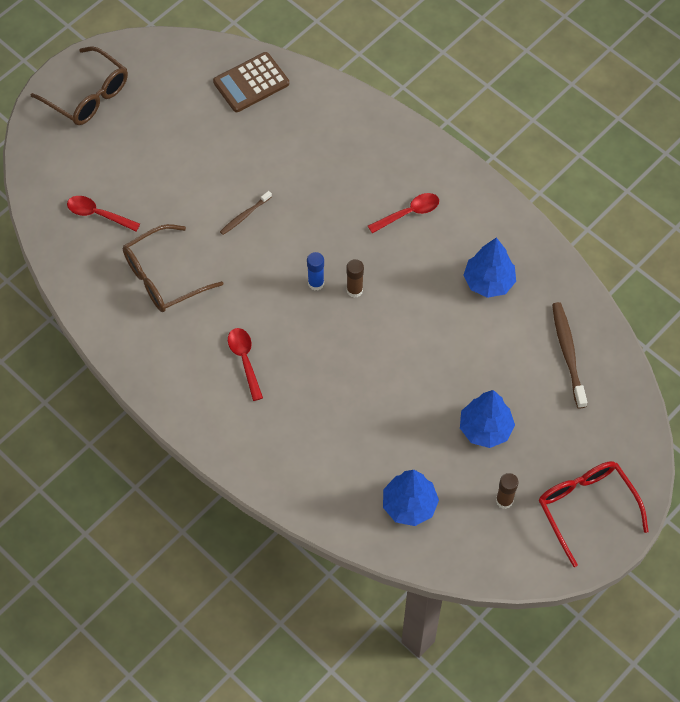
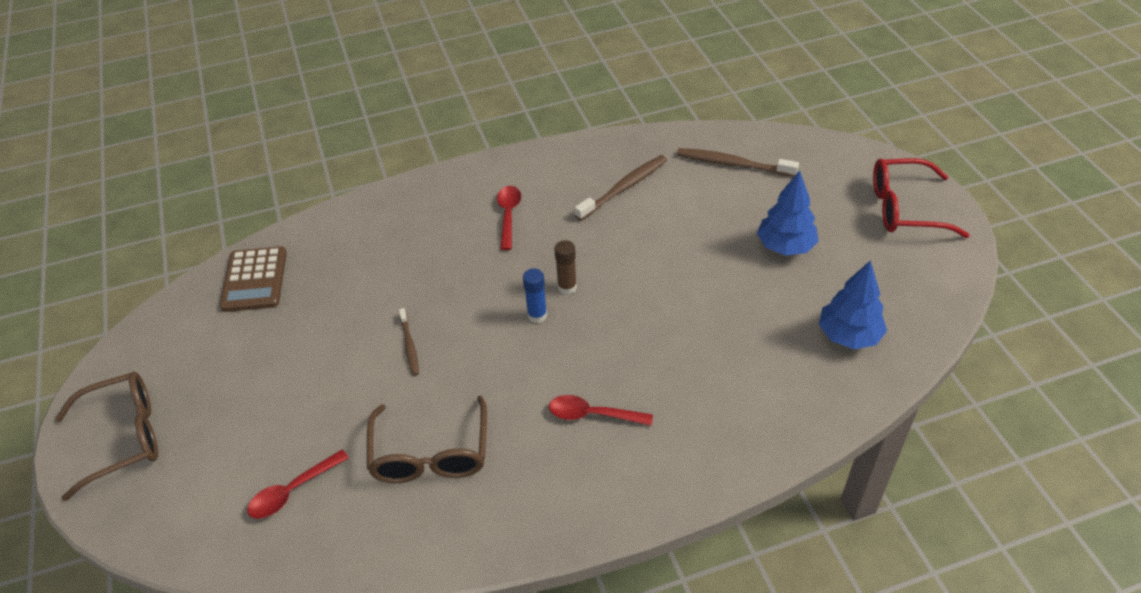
camera: 60 degrees left, 15 degrees down
(488, 282) = (624, 188): blue tree -> brown toothbrush
(504, 500) = (873, 261): brown glue stick -> none

